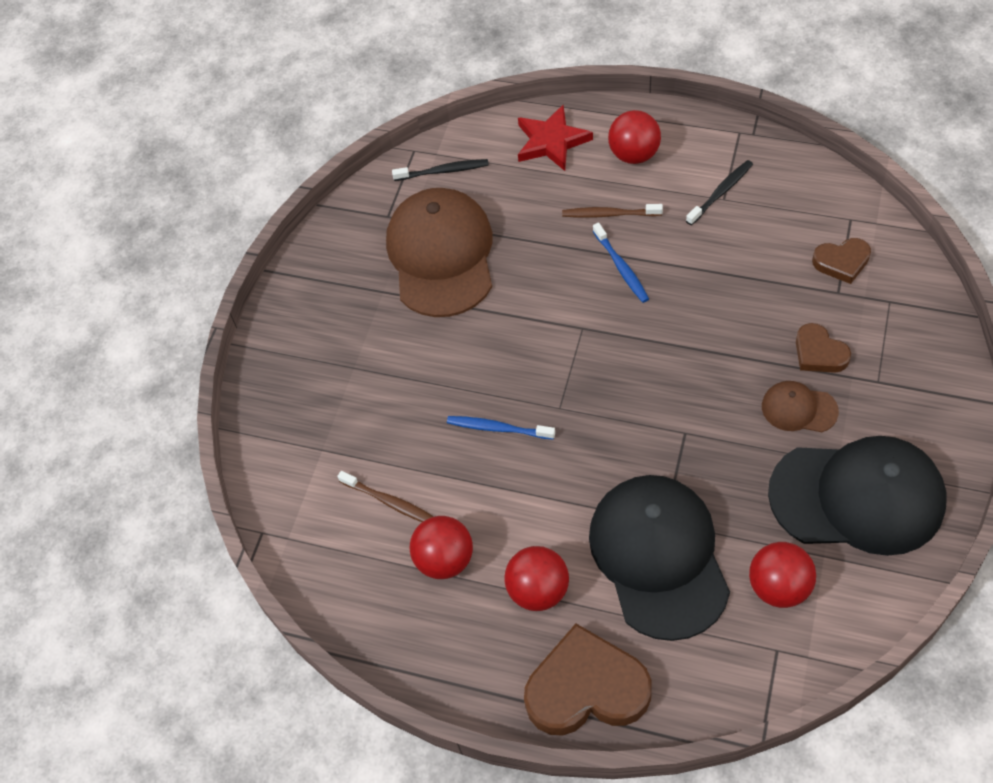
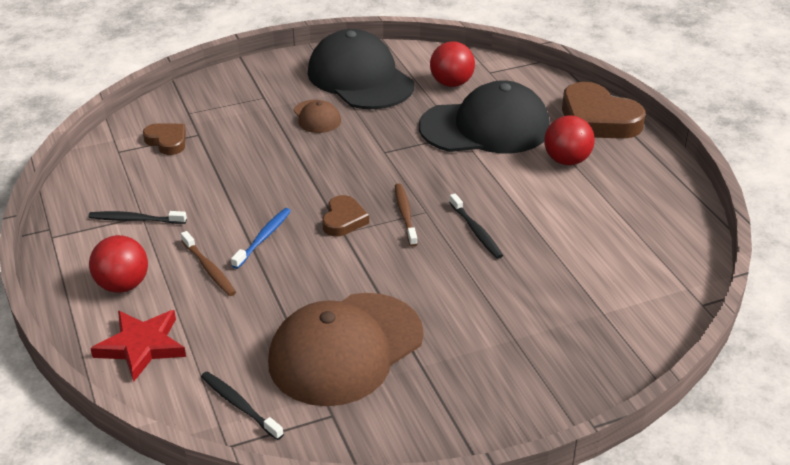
camera: 135 degrees left, 20 degrees down
(391, 502) = (595, 252): brown toothbrush -> brown toothbrush (405, 214)
(444, 560) = (600, 206): red ball -> none
(498, 428) = (476, 231): blue toothbrush -> black toothbrush
(659, 556) = (485, 127): black cap -> black cap turned 135 degrees counterclockwise
(819, 353) = (261, 124): brown heart -> brown heart (343, 220)

